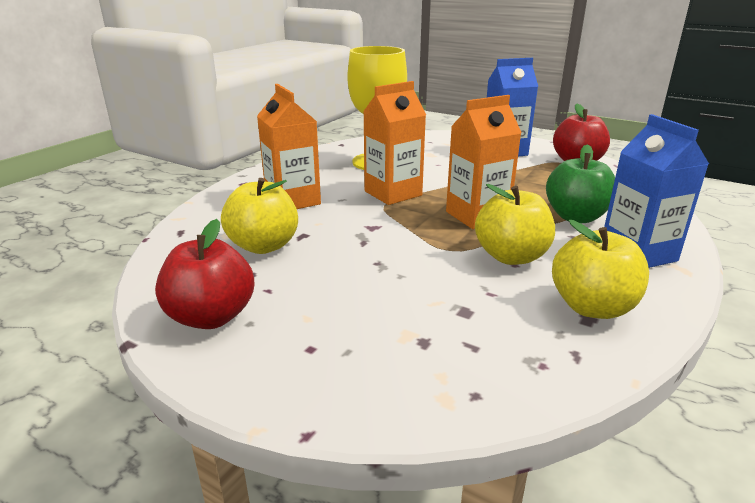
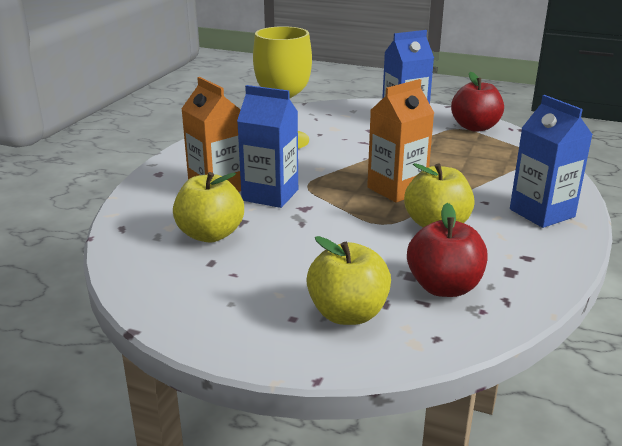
camera: 10 degrees left, 0 degrees up
(211, 317) = (194, 302): red apple -> red apple (444, 287)
(342, 211) = (270, 195): none -> blue carton
(393, 193) = (311, 173): orange carton -> none
(576, 217) = (484, 183): green apple -> none
(592, 307) = (512, 262): yellow apple -> yellow apple (348, 314)

